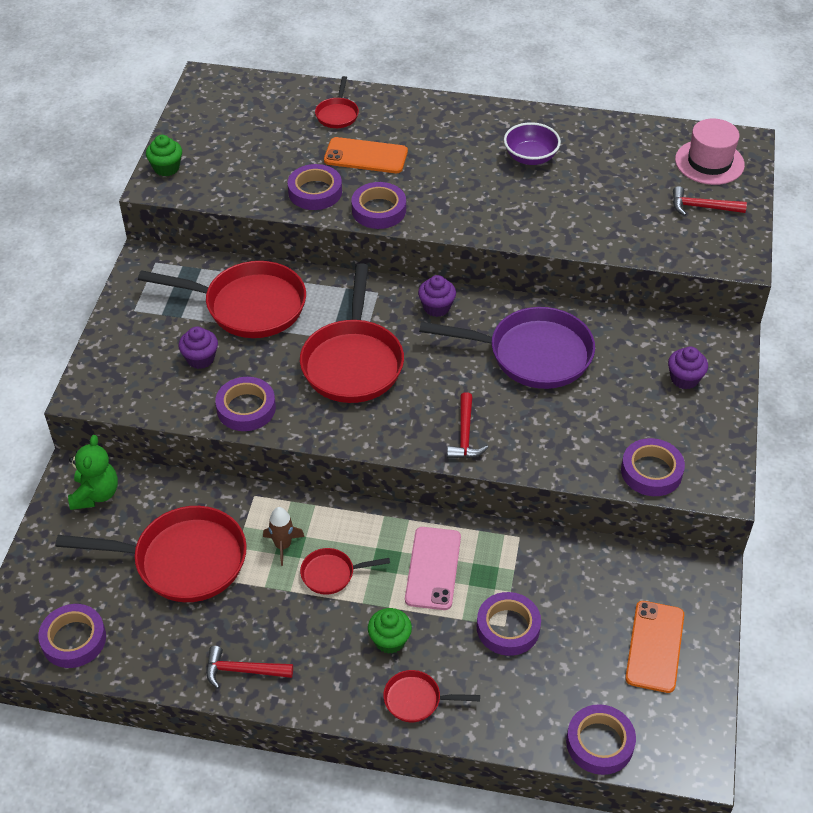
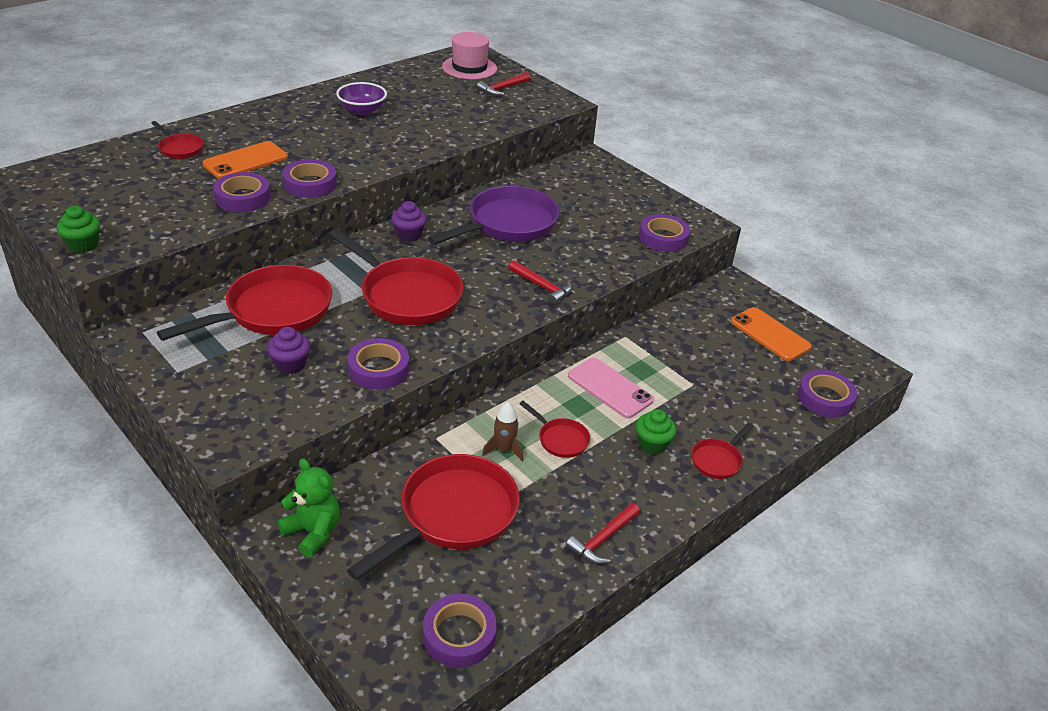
camera: 55 degrees left, 10 degrees down
(331, 574) = (560, 439): red pan -> red pan turned 75 degrees counterclockwise
(508, 627) = (696, 384): purple tape -> none
(684, 379) = (603, 187): purple cupcake -> none

